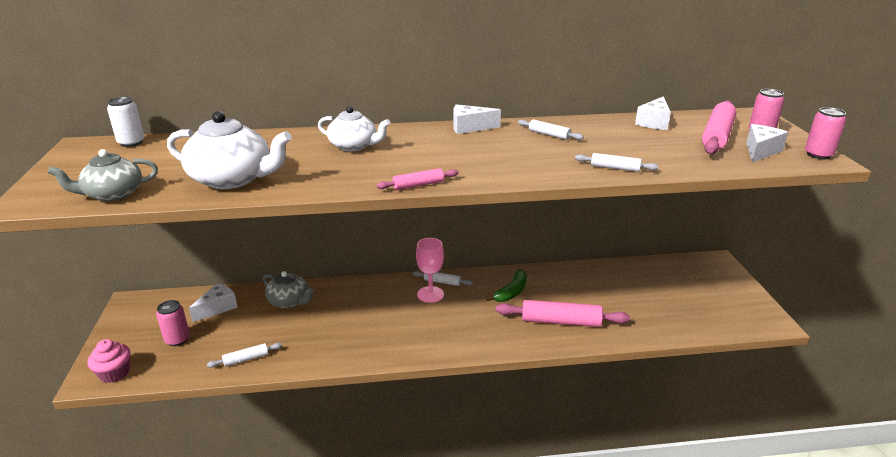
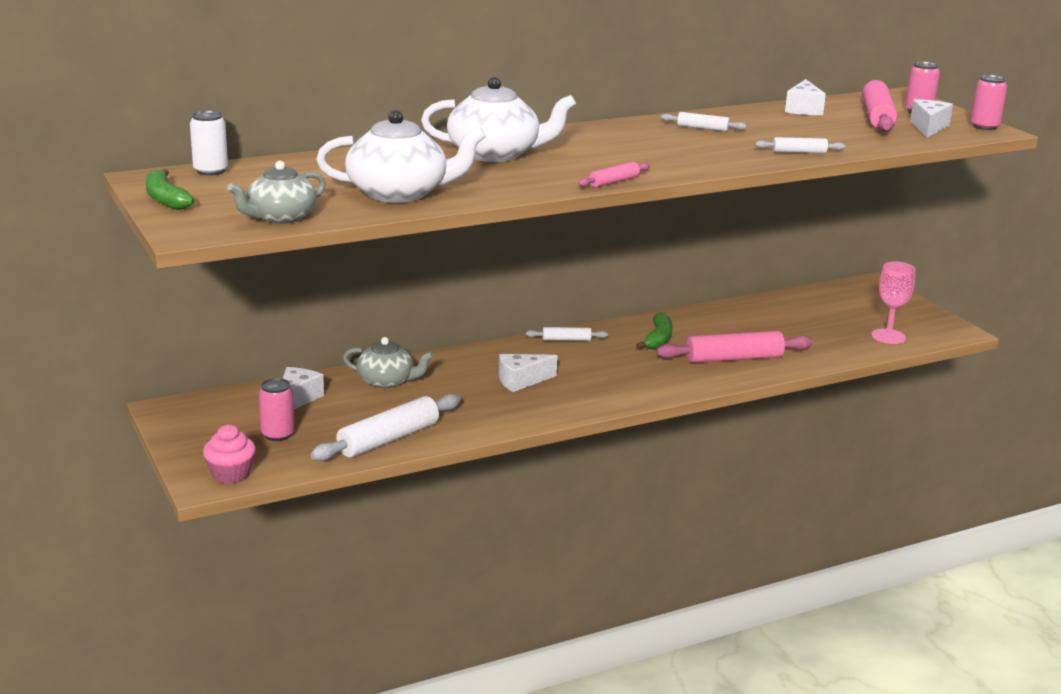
camera: 20 degrees left, 5 degrees down
(62, 166) = (165, 199): none -> green banana
(246, 359) = (388, 439): white rolling pin -> white rolling pin, size x1.95
(354, 146) = (495, 154): white teapot -> white teapot, size x1.54
(430, 294) = (562, 353): pink goblet -> pink goblet (888, 336)
(469, 127) = (606, 127): white cheese -> white cheese (521, 381)

